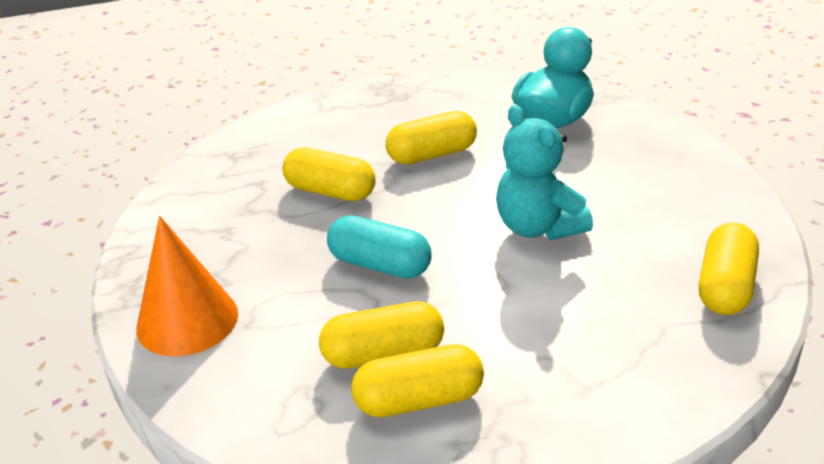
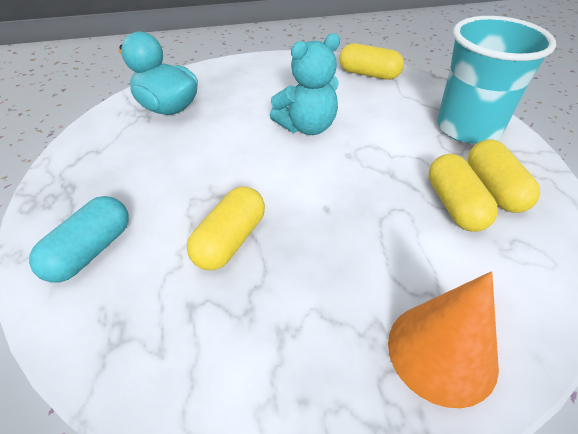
camera: 90 degrees left, 10 degrees up
(380, 265) = (349, 206): turquoise capsule -> turquoise capsule (90, 251)
(432, 154) = (190, 171): yellow capsule -> none
(576, 395) = (468, 128): none -> turquoise cup

